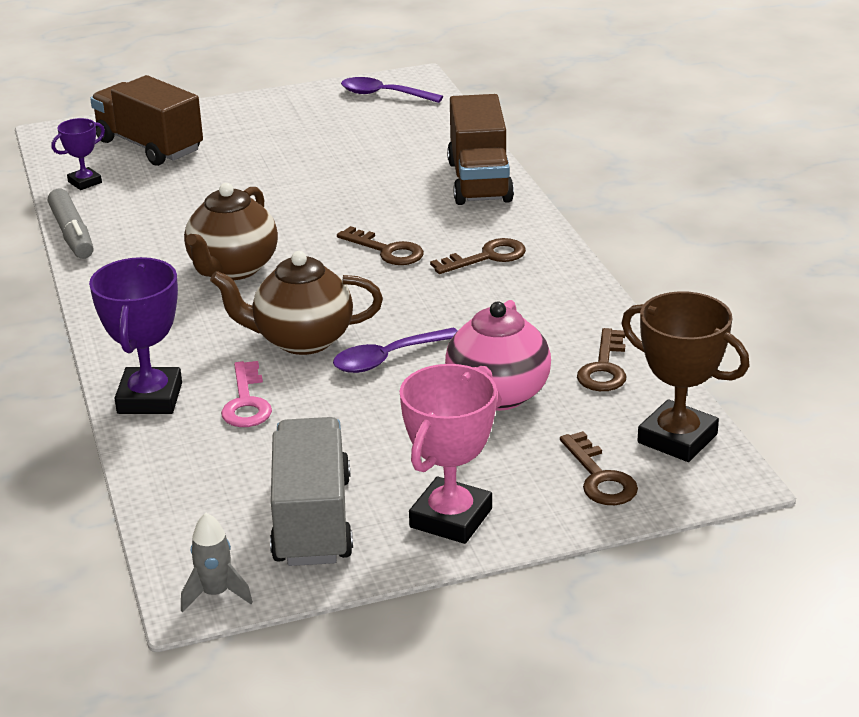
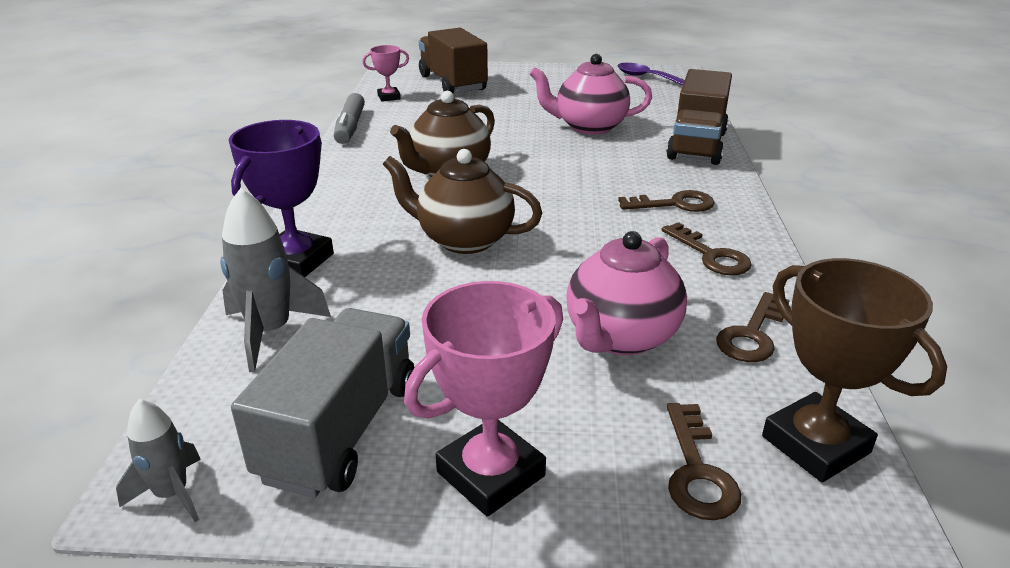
camera: 20 degrees right, 0 degrees up
(85, 182) = (389, 97): purple trophy -> pink trophy
(185, 466) = (270, 332): none -> grey rocket
(246, 402) = (374, 284): pink key -> none
(351, 179) = (589, 127): none -> pink teapot
(387, 251) = (586, 182): brown key -> brown key (711, 255)
(388, 358) = (530, 274): purple spoon -> none

